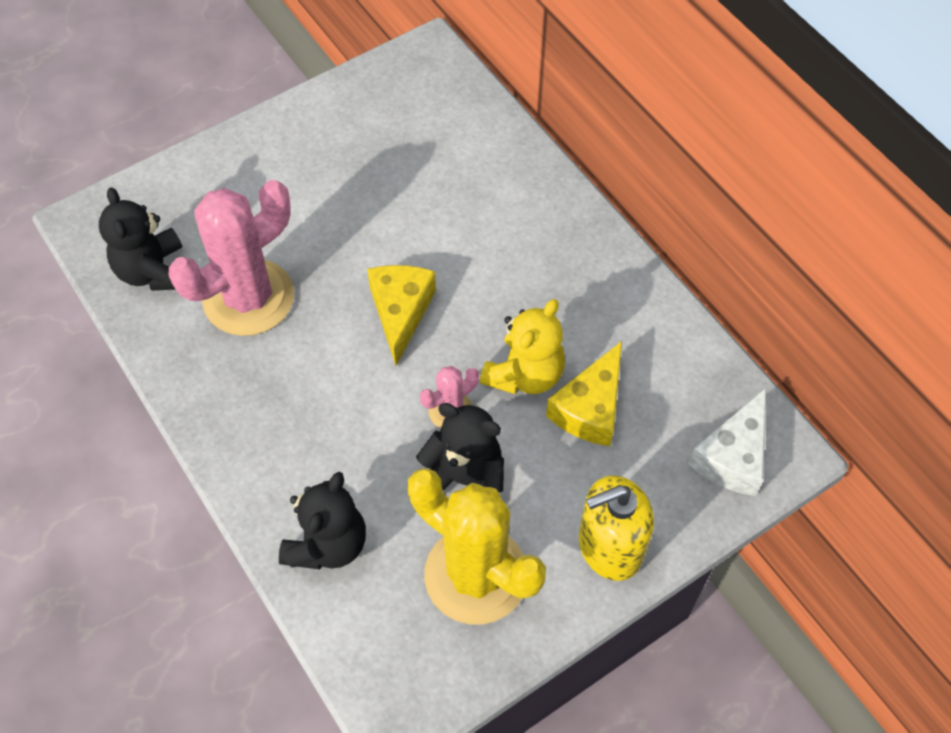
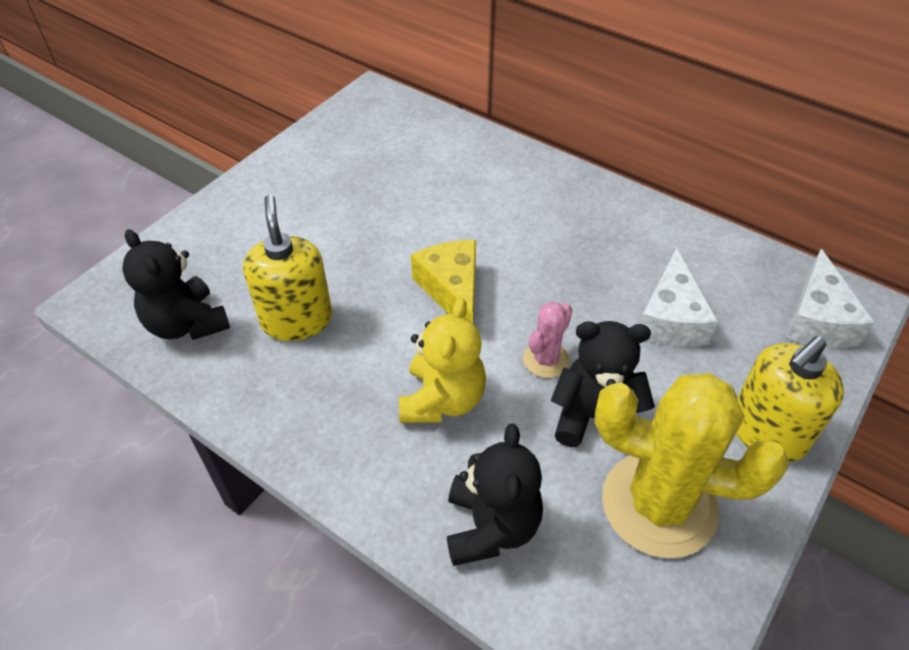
camera: 20 degrees left, 10 degrees down
(248, 298) = (297, 320): pink cactus -> yellow soap dispenser
(524, 374) = (596, 308): yellow teddy bear -> yellow teddy bear (442, 400)
(590, 408) = (671, 318): yellow cheese -> white cheese

